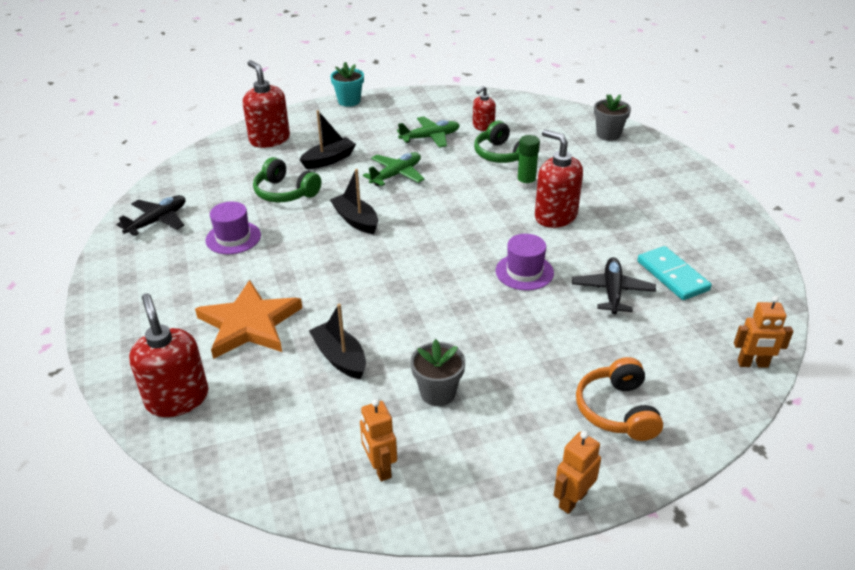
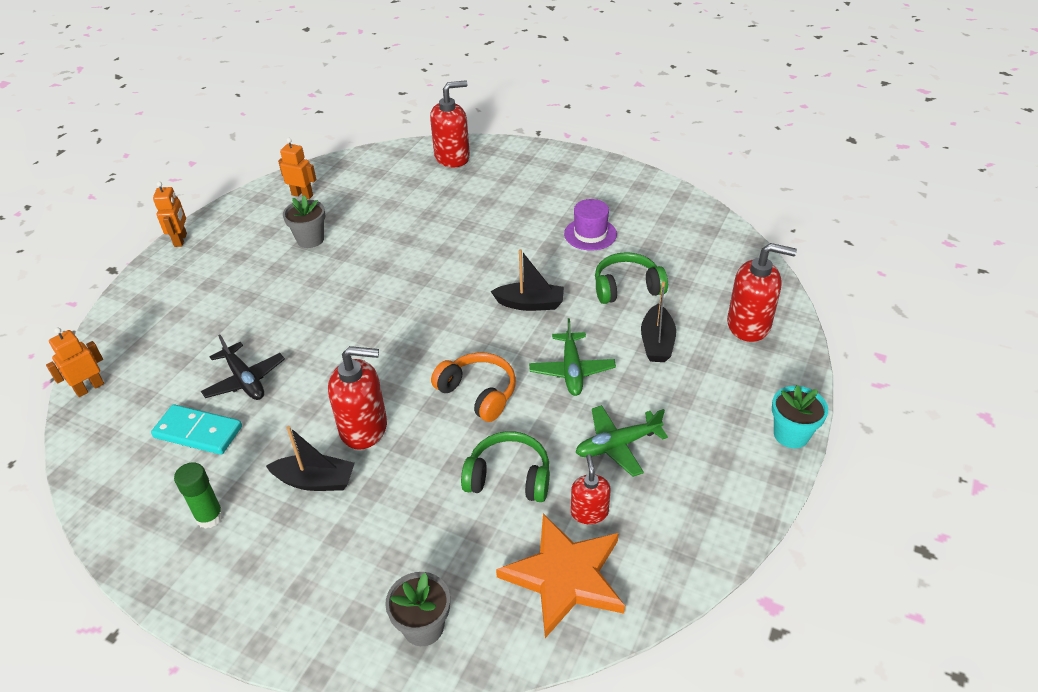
camera: 135 degrees right, 5 degrees up
(157, 221) = (663, 210): black plane -> none
(177, 398) = (452, 157): red soap dispenser -> red soap dispenser turned 45 degrees counterclockwise
(249, 324) = (478, 202): orange star -> orange star (565, 576)
(340, 358) = (394, 220): black boat -> black boat (315, 481)
(430, 137) = (617, 445): green plane -> green plane turned 45 degrees clockwise
(524, 272) = (336, 350): purple hat -> none
(526, 183) = (436, 451): green glue stick -> green glue stick (210, 517)
(617, 410) = (182, 296): orange headphones -> orange headphones (478, 393)

